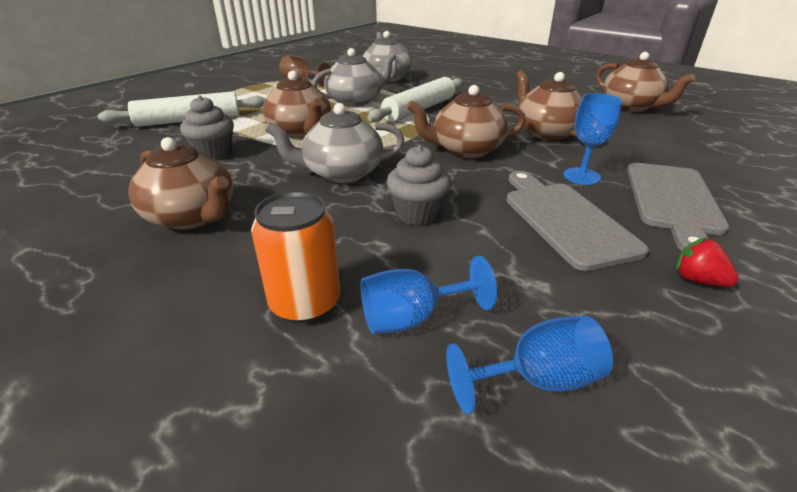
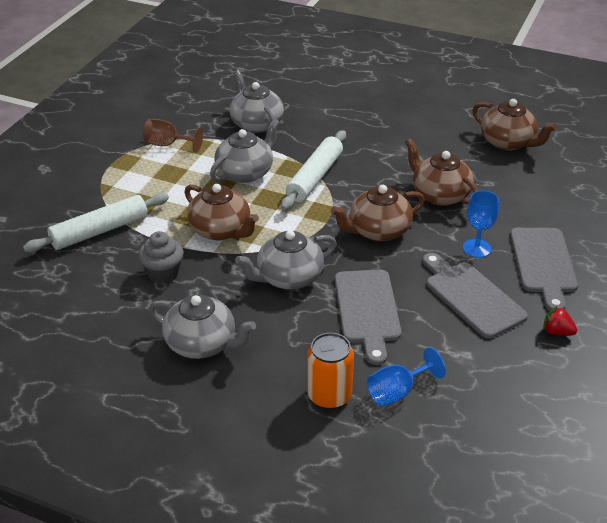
camera: 15 degrees left, 5 degrees up
(192, 216) = (202, 344): brown teapot -> grey teapot
(417, 214) = (367, 310): grey cupcake -> grey cutting board
(537, 380) = (475, 413): blue goblet -> none

